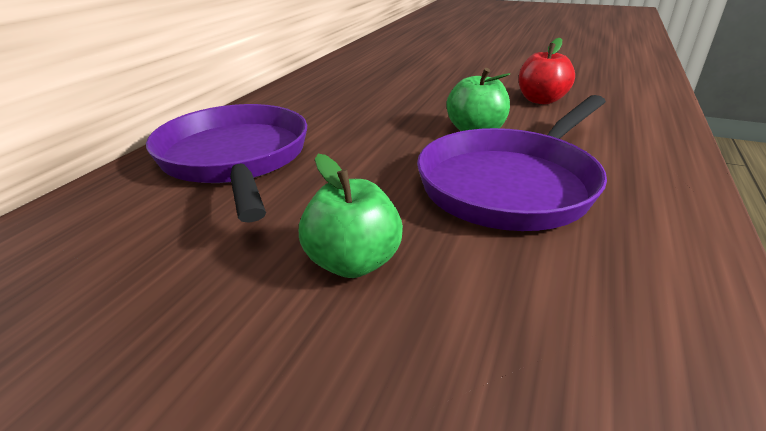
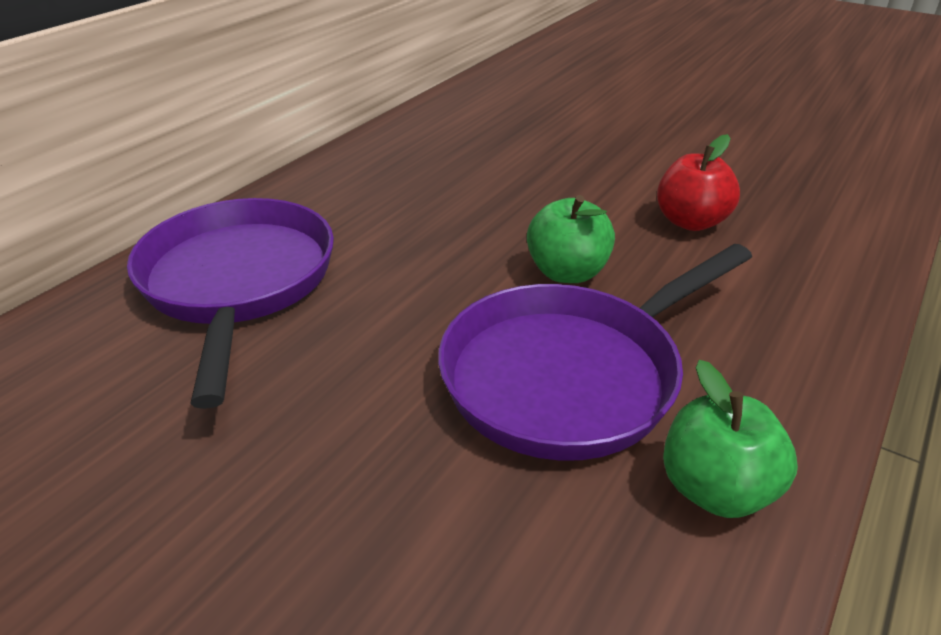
camera: 10 degrees right, 5 degrees up
(353, 262) = (320, 470): green apple -> green apple (716, 489)

